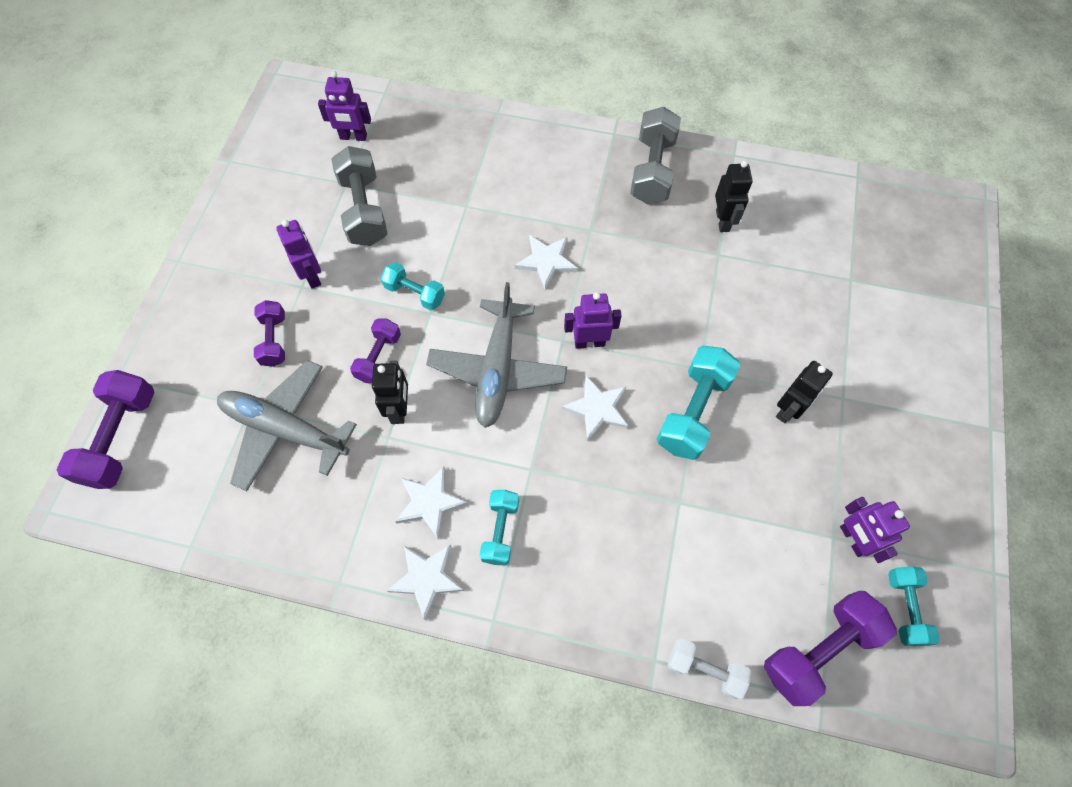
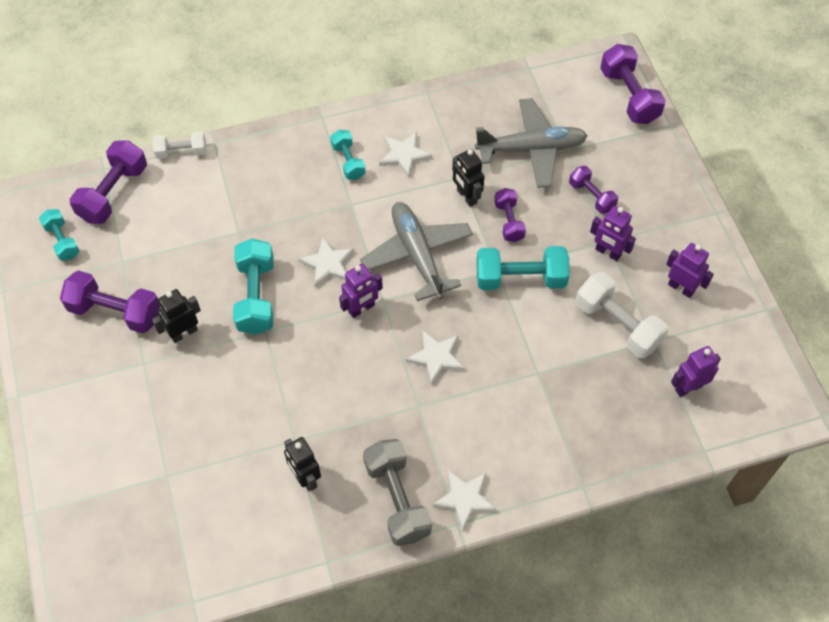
camera: 150 degrees right, 5 degrees down
(364, 210) = (617, 324): grey dumbbell -> white dumbbell
(415, 293) = (520, 279): turquoise dumbbell -> turquoise dumbbell, size x1.66
(426, 578) = (376, 118): white star -> white star (465, 499)
(788, 409) = (184, 333): black robot -> black robot turned 45 degrees clockwise
(853, 539) = (108, 266): purple robot -> purple robot (681, 288)
(859, 473) = (115, 312): none -> purple dumbbell

